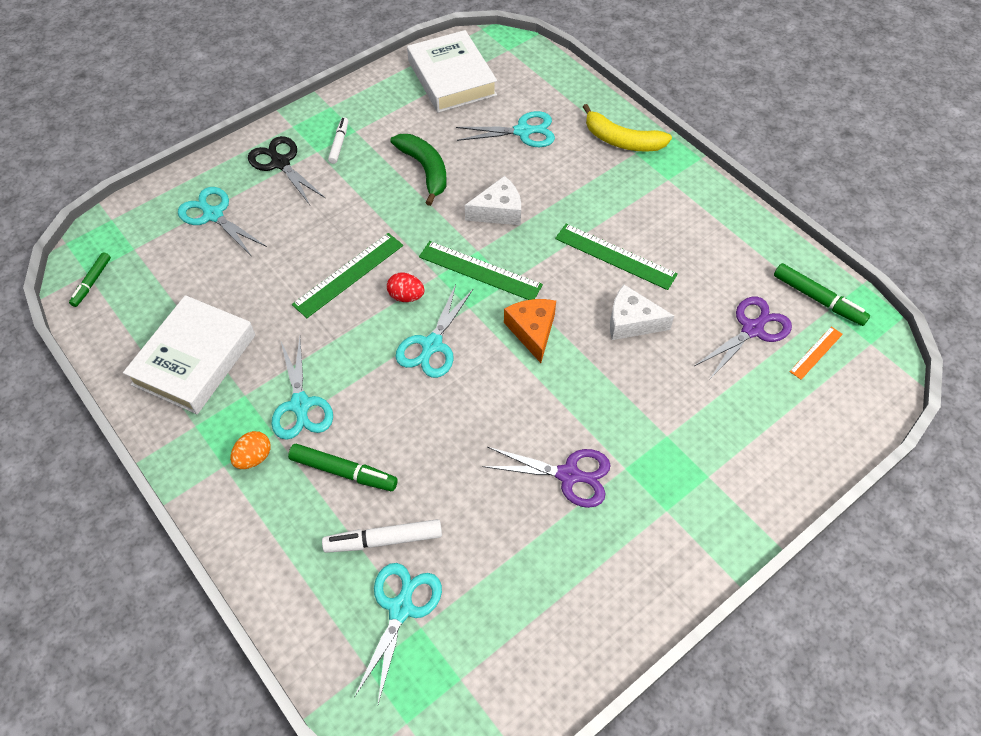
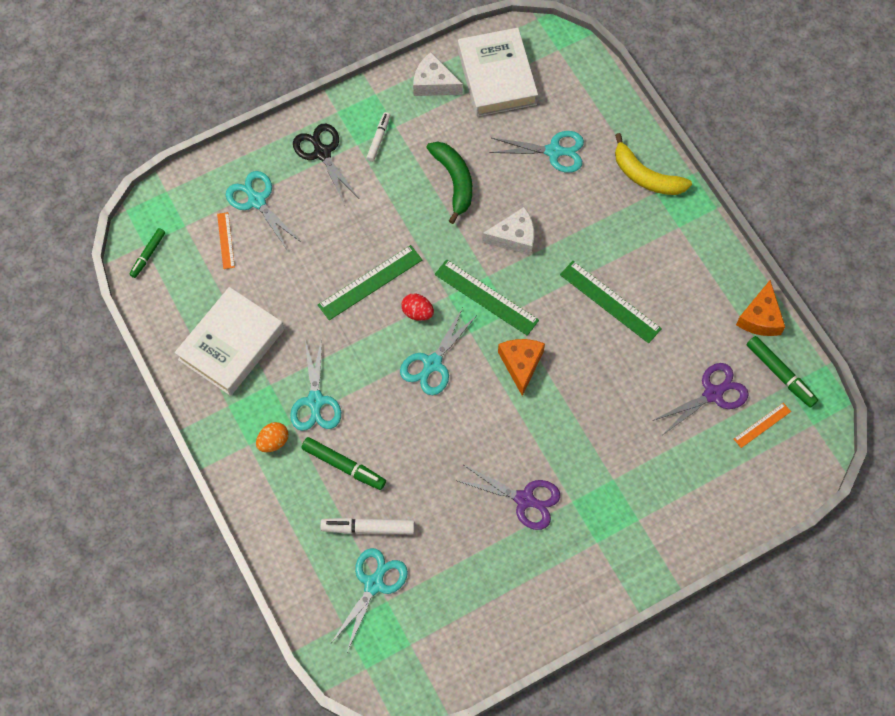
camera: 10 degrees right, 10 degrees up
(181, 256) = (225, 240): none -> orange ruler
(631, 322) = (609, 369): white cheese -> white cheese (433, 83)
(778, 249) = (760, 318): none -> orange cheese

